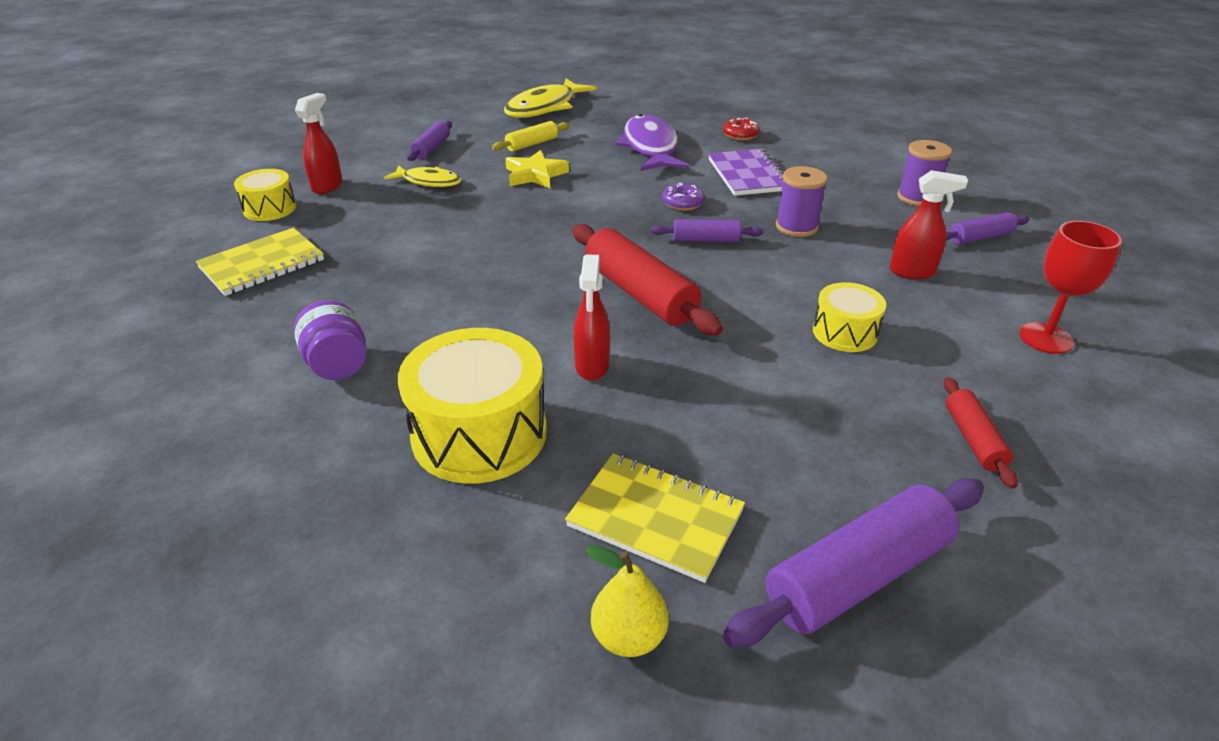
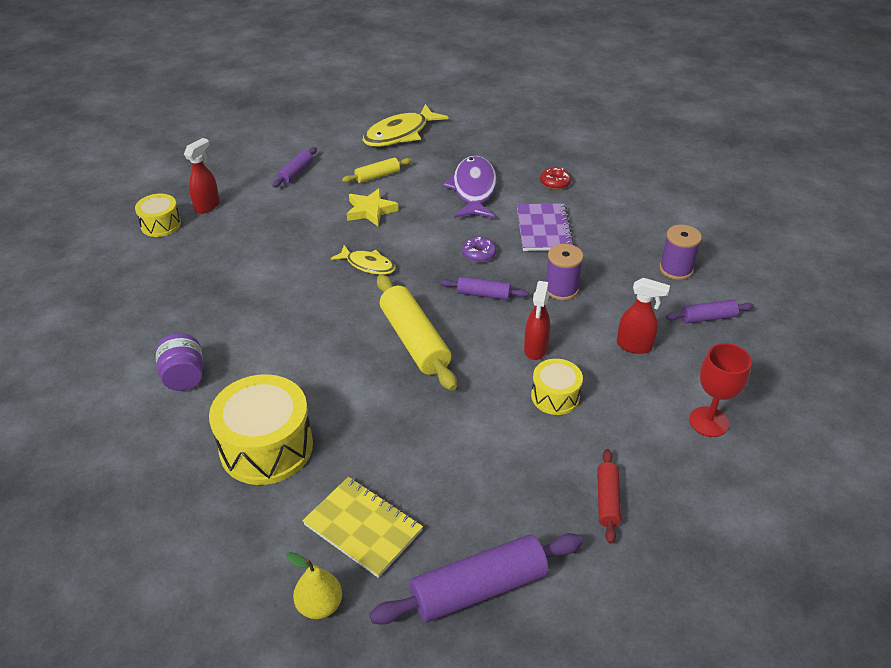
camera: 10 degrees right, 5 degrees up
(262, 264) = (147, 280): yellow notebook -> none
(429, 182) = (285, 209): yellow fish -> yellow fish (368, 265)
(592, 366) = (359, 402): red spray bottle -> red spray bottle (535, 349)
(639, 294) = (414, 341): red rolling pin -> yellow rolling pin

